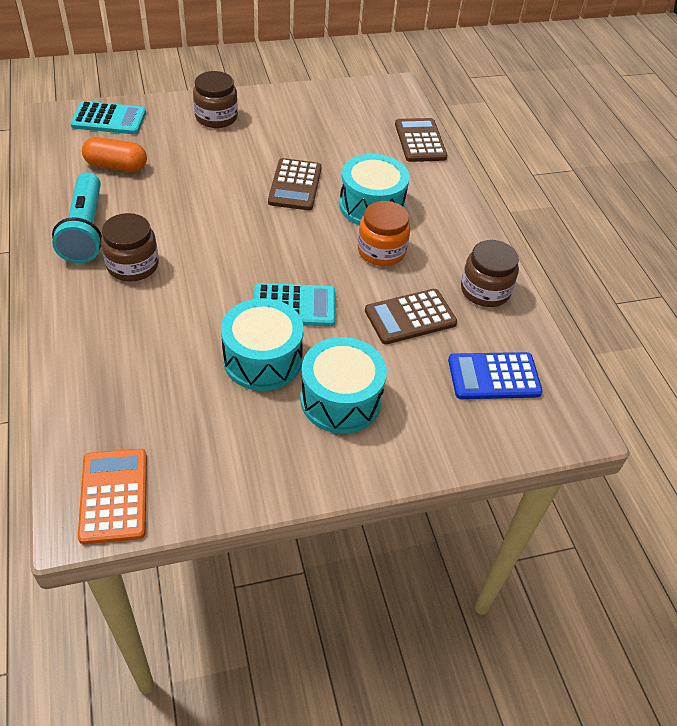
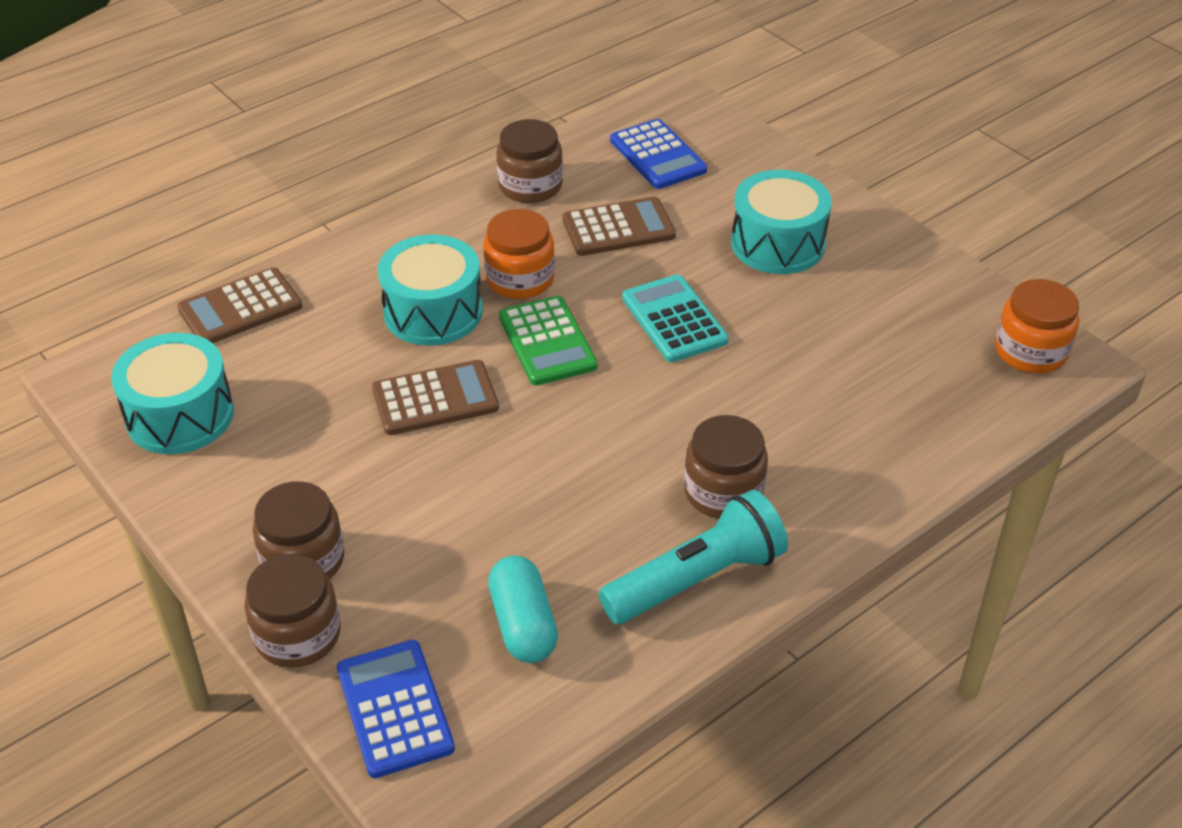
camera: 110 degrees left, 5 degrees down
(109, 119) = (394, 709): turquoise calculator -> blue calculator
(114, 496) = (1030, 351): orange calculator -> orange jar
(116, 166) = (523, 624): orange capsule -> turquoise capsule
(174, 106) = (298, 634): none -> brown jar
(262, 359) = (775, 315): turquoise drum -> turquoise drum (180, 415)
(312, 242) = (547, 342): none -> green calculator
(410, 317) = (618, 228): brown calculator -> brown calculator turned 60 degrees counterclockwise

